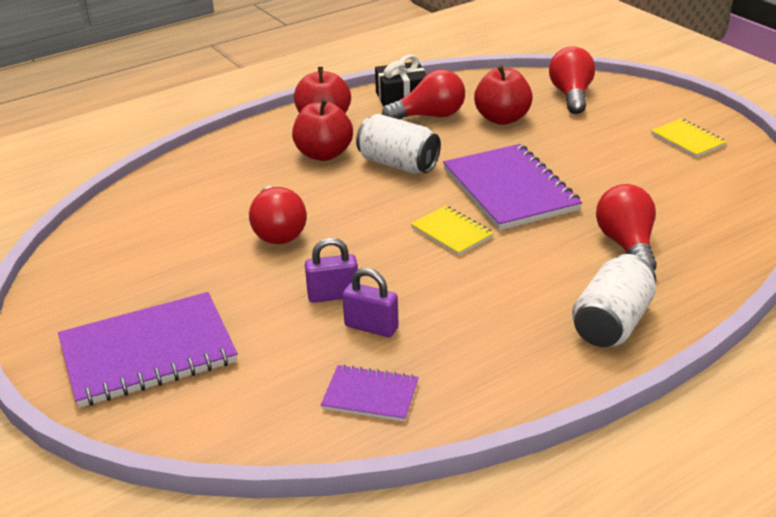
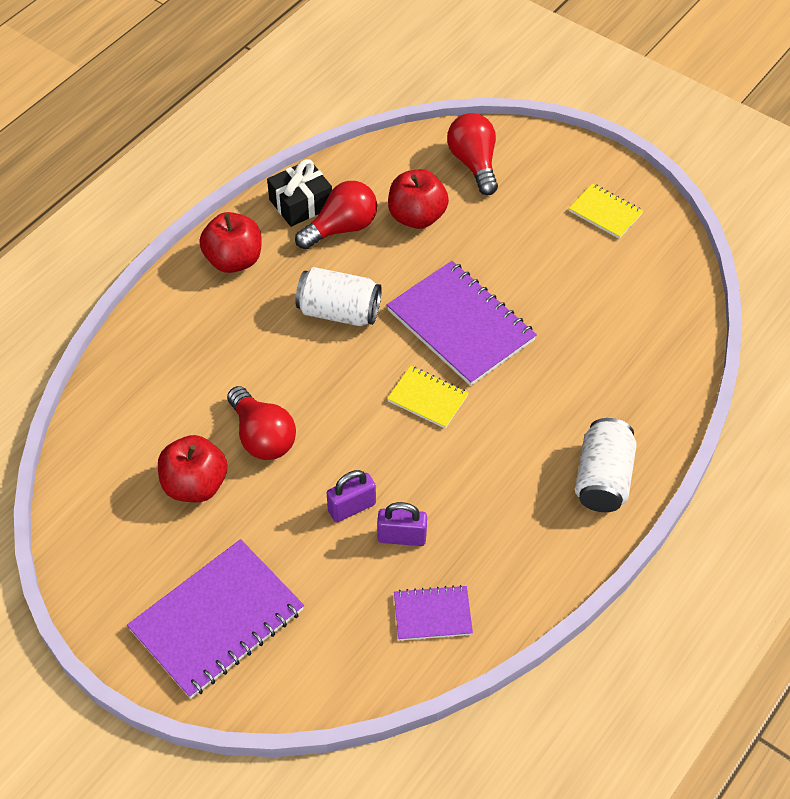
camera: 20 degrees left, 20 degrees up
(323, 154) = (257, 313): red apple -> red apple (195, 485)
(626, 245) = (589, 377): red light bulb -> none

